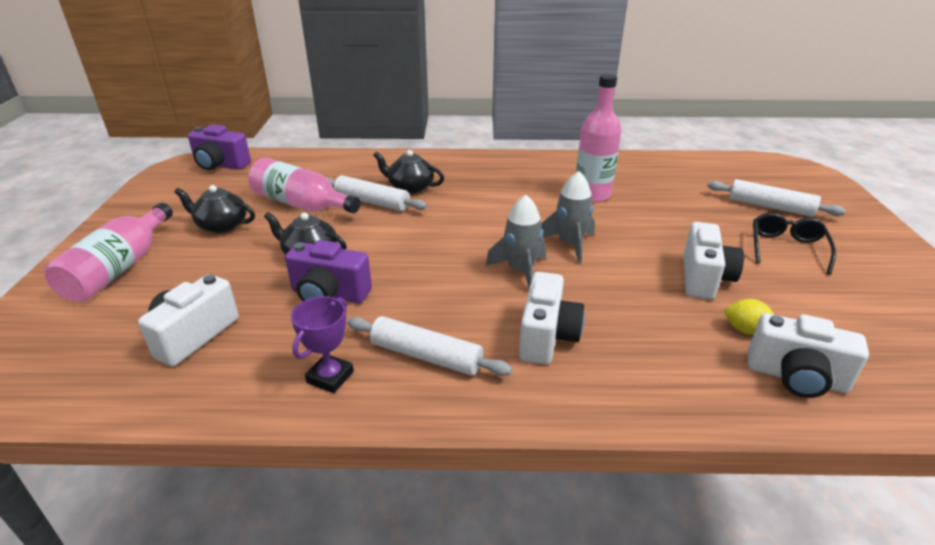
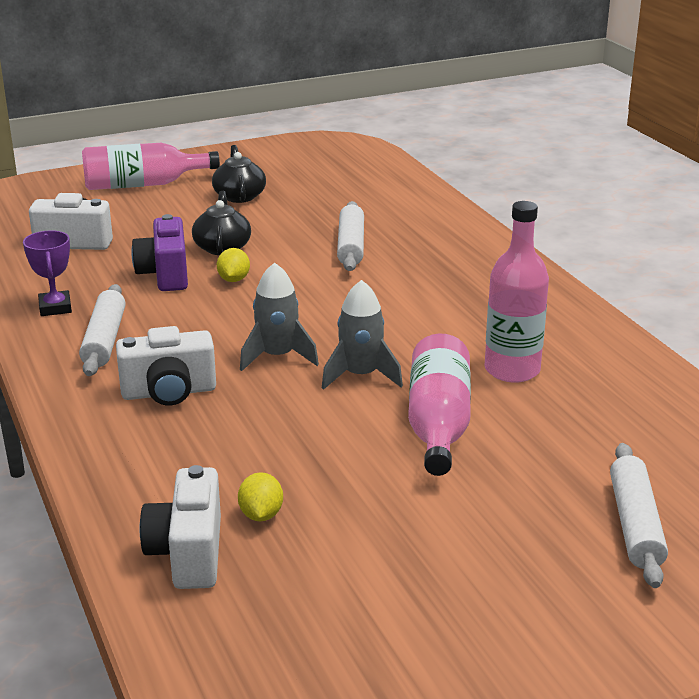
camera: 65 degrees right, 5 degrees down
(220, 165) = (352, 155): purple camera -> none
(301, 204) = (311, 215): pink bottle -> pink bottle (438, 423)
(330, 377) = (55, 307): purple trophy -> purple trophy turned 75 degrees clockwise
(375, 262) = (234, 279): none -> yellow lemon
(410, 187) = (406, 255): black teapot -> none
(704, 278) = (357, 477): white camera -> none
(786, 248) = (501, 543): black glasses -> none

